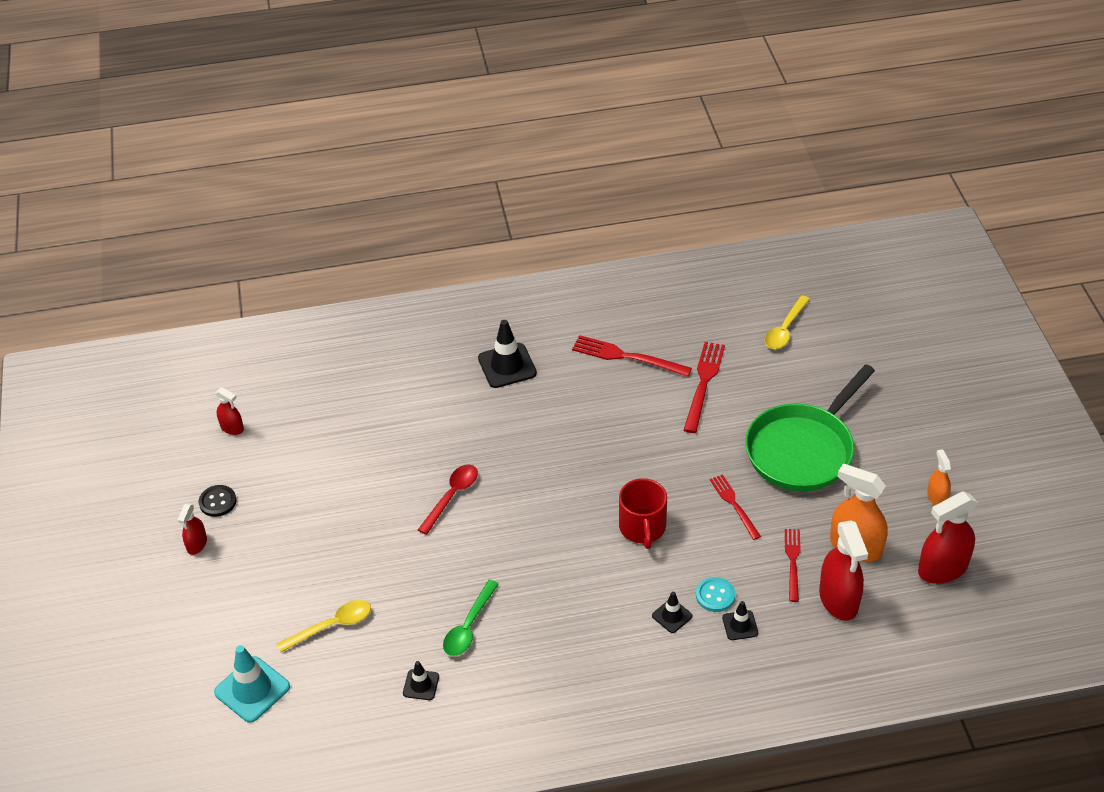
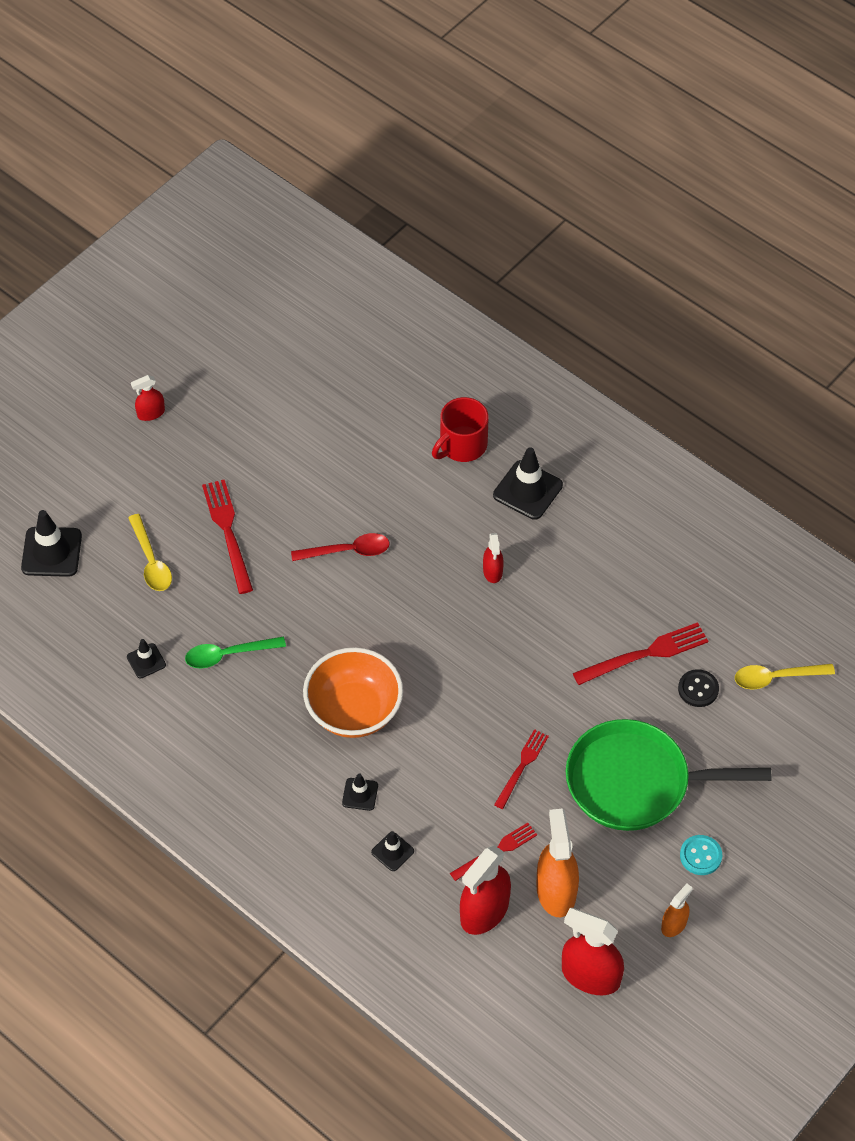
camera: 50 degrees right, 10 degrees up
(217, 502) = (202, 395): black button -> black button (698, 689)
(232, 428) = (283, 346): red spray bottle -> red spray bottle (492, 571)
(252, 689) = (51, 552): turquoise traffic cone -> black traffic cone
(332, 626) = (151, 561): yellow spoon -> yellow spoon turned 45 degrees clockwise
(595, 576) = (354, 710): none -> orange bowl
(627, 357) = (623, 573): red fork -> red fork (228, 532)
(642, 528) = (435, 712): red mug -> red mug (462, 445)
(715, 595) = (408, 813): turquoise button -> turquoise button (700, 856)

